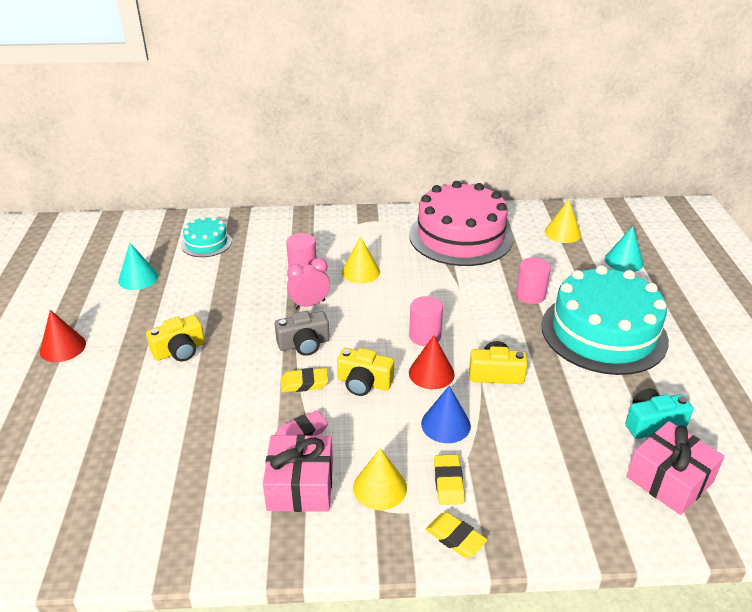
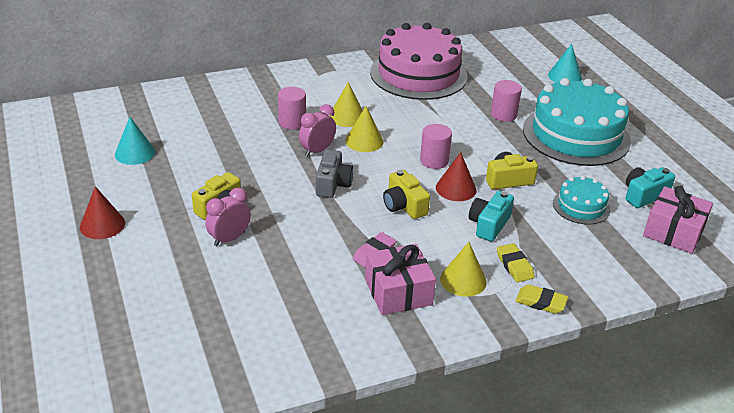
camera: 20 degrees left, 0 degrees up
(167, 386) = (229, 239): none -> pink clock
(206, 243) = (182, 112): turquoise cake -> turquoise cake (581, 206)
(304, 344) = (333, 184): grey camera -> grey camera turned 45 degrees counterclockwise
(304, 383) = (353, 215): yellow eraser -> none
(364, 383) = (404, 206): yellow camera -> yellow camera turned 60 degrees clockwise
(445, 424) = (489, 225): blue cone -> turquoise camera
(562, 233) = (504, 60): yellow cone -> yellow cone (364, 141)

